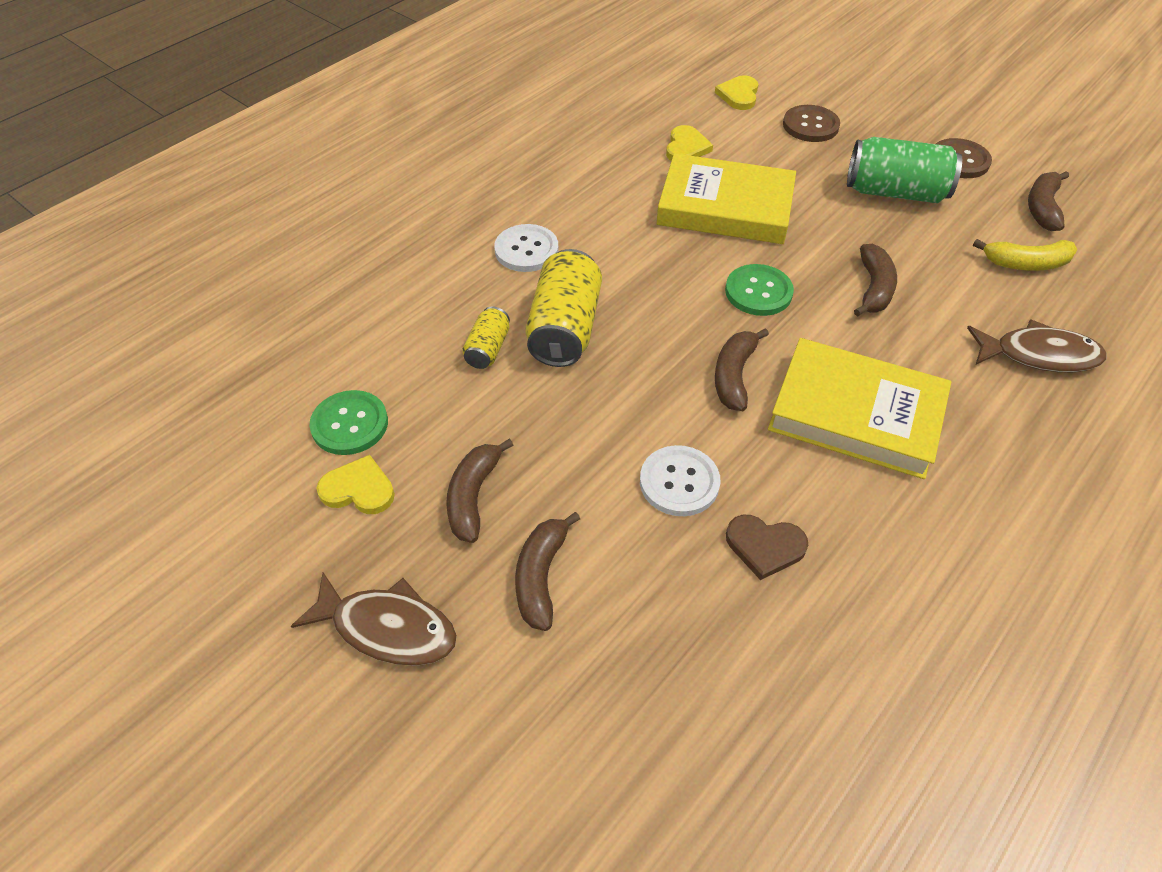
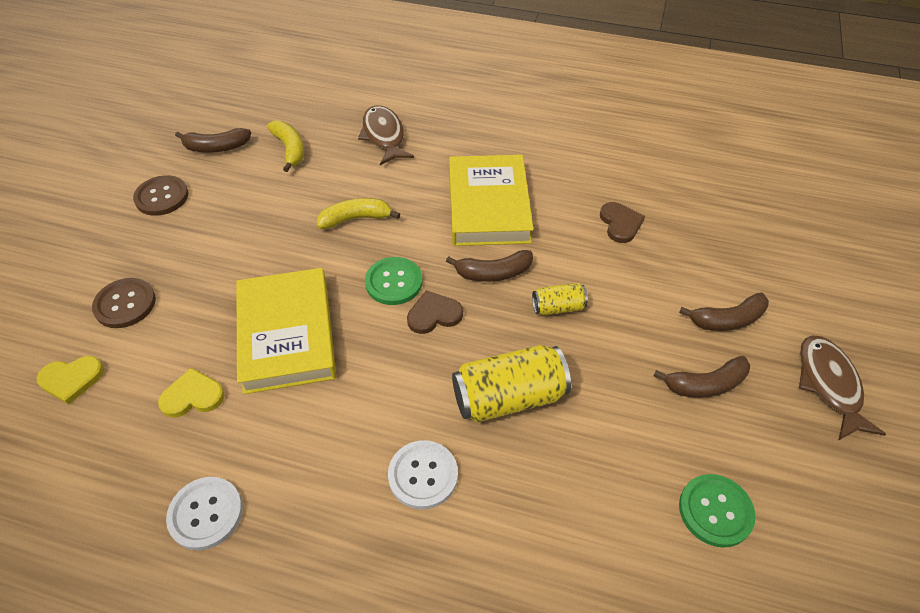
camera: 115 degrees left, 0 degrees up
(358, 489) = (761, 465): yellow heart -> none
(488, 349) = (567, 445): yellow can -> yellow can (558, 307)
(679, 482) = (606, 275): white button -> white button (206, 514)
(697, 308) = (434, 315): none -> brown heart
(874, 288) = (356, 219): brown banana -> yellow banana
(895, 192) = (223, 227): green can -> none

